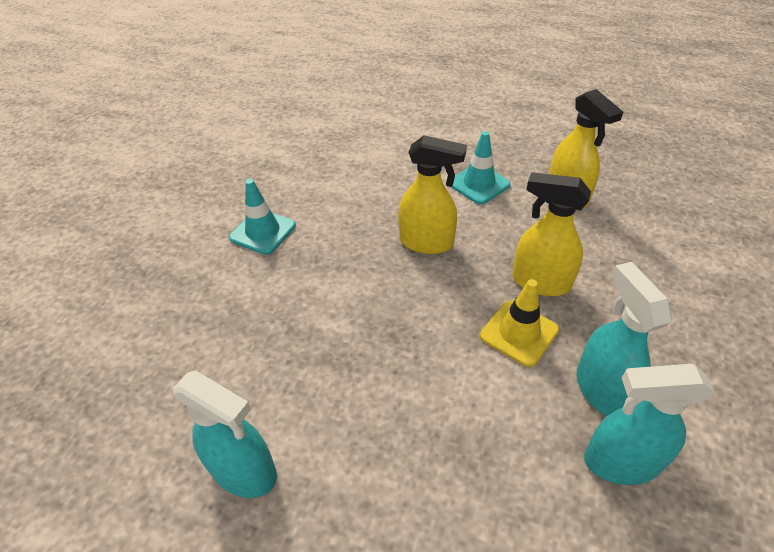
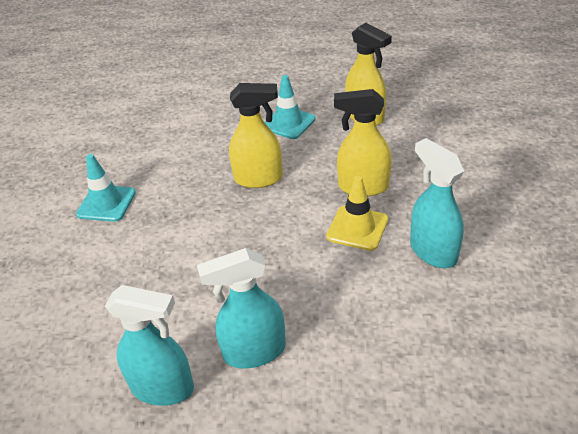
camera: 15 degrees left, 5 degrees down
(620, 462) = (460, 296): turquoise spray bottle -> turquoise spray bottle (254, 351)

